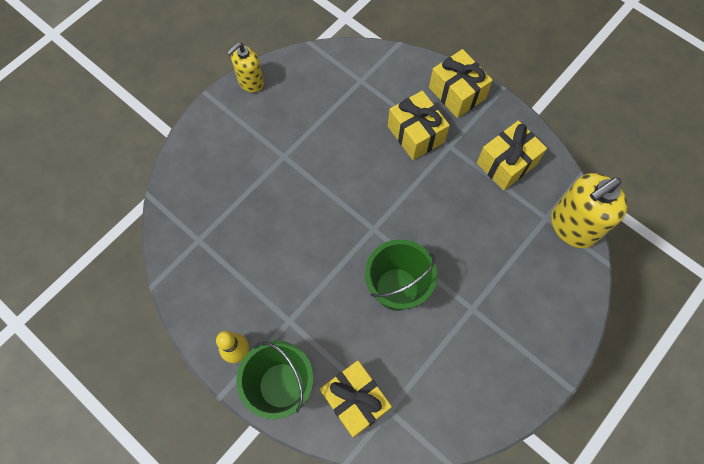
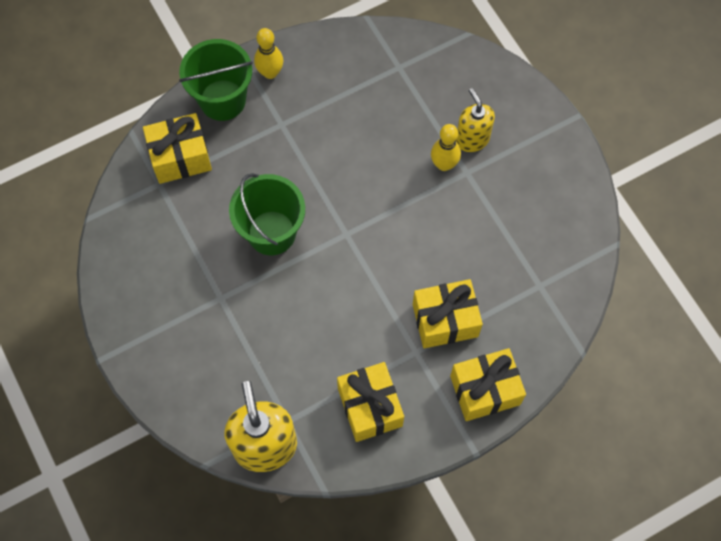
camera: 110 degrees right, 0 degrees up
(250, 82) = (576, 166): yellow soap dispenser -> yellow soap dispenser (472, 139)
(282, 175) = (444, 164): none -> yellow bowling pin

